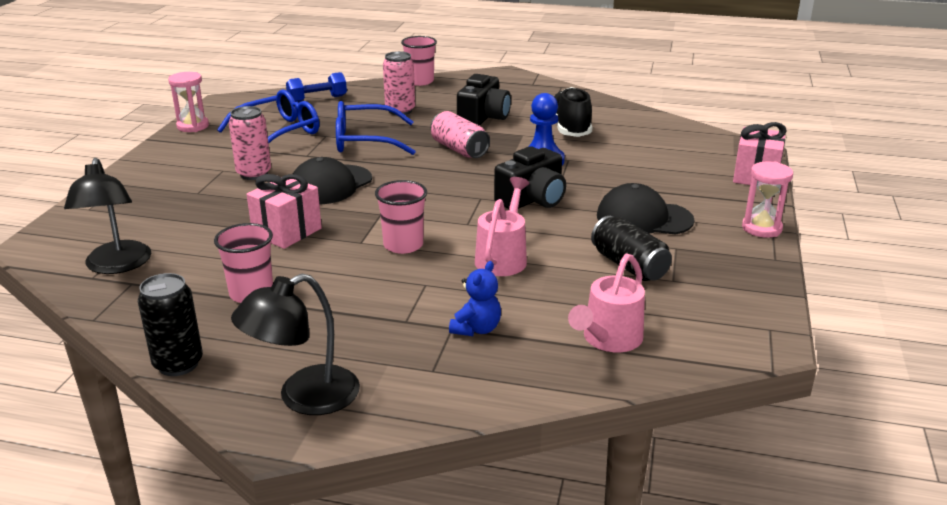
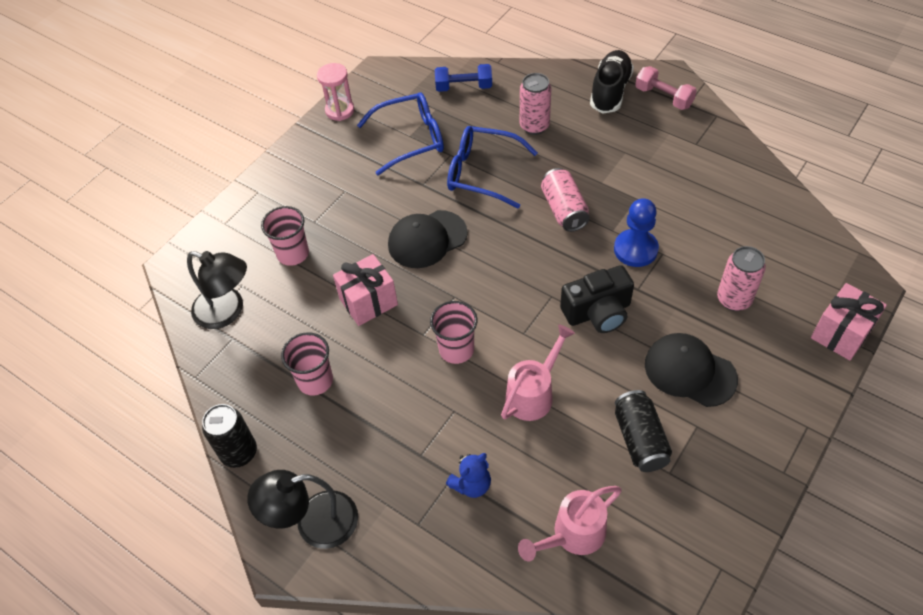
camera: 25 degrees right, 25 degrees up
(117, 265) = (227, 311): black lamp -> black lamp turned 75 degrees counterclockwise
(254, 174) = (368, 204): pink can -> pink can (734, 299)
(420, 81) = (574, 74): pink cup -> pink cup (293, 254)
(483, 117) = (610, 157): black camera -> none
(508, 83) = (663, 97): none -> pink dumbbell
(569, 128) = (689, 197): black shoe -> black shoe (610, 91)
(761, 228) = (797, 421): pink hourglass -> none

